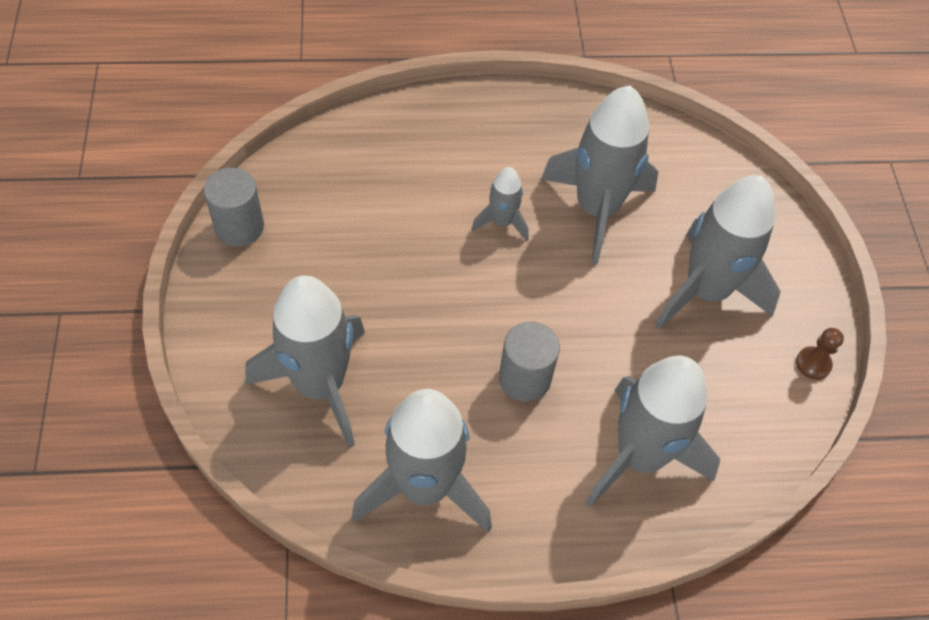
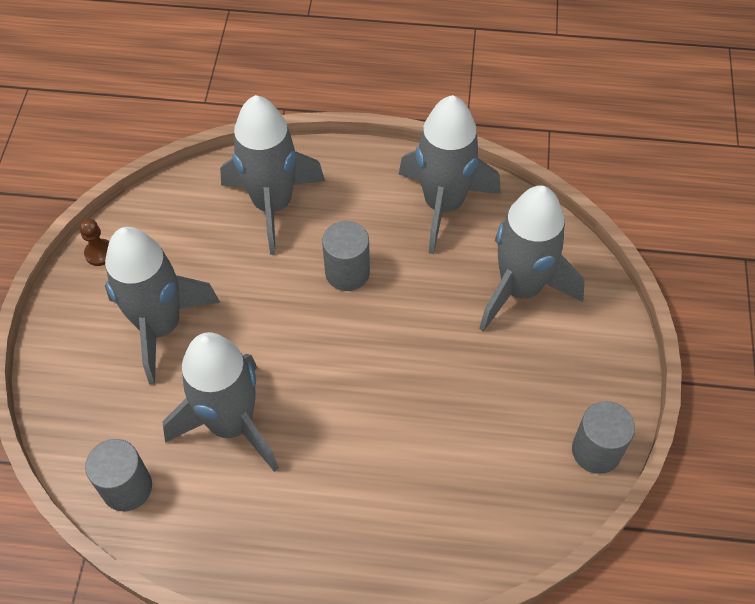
camera: 165 degrees left, 0 degrees up
(502, 222) = (331, 422): grey rocket -> none
(669, 149) = (127, 487): none -> grey cylinder

